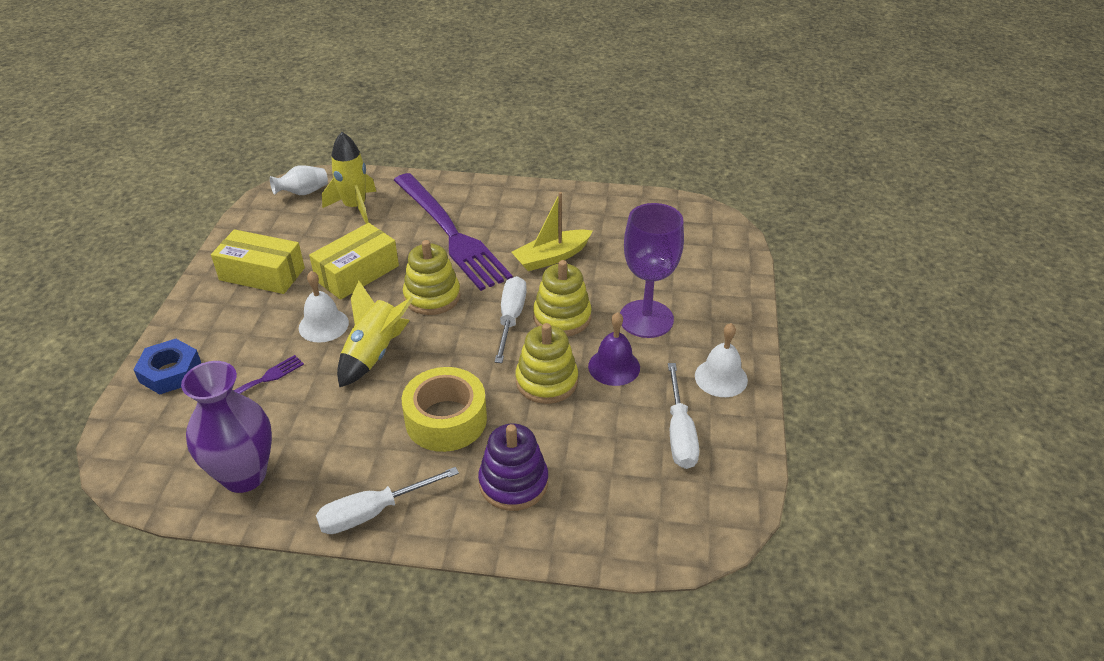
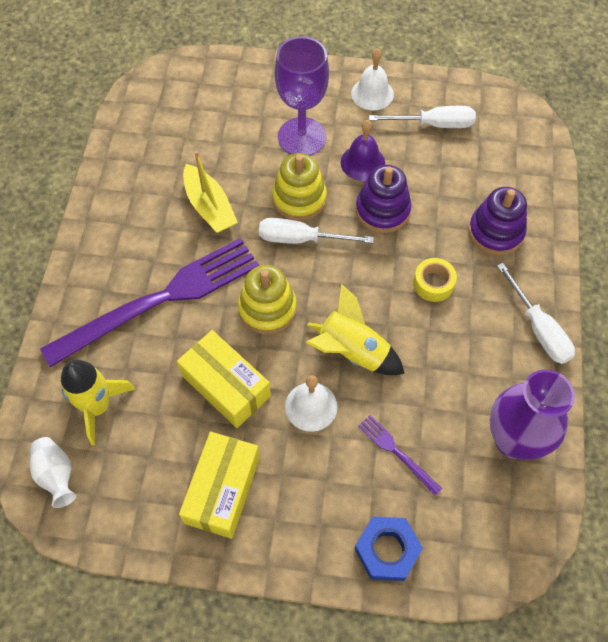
camera: 90 degrees left, 20 degrees up
(446, 420) = (433, 284): yellow tape -> yellow tape, size x0.57
(546, 381) = (382, 210): yellow stacking toy -> purple stacking toy

